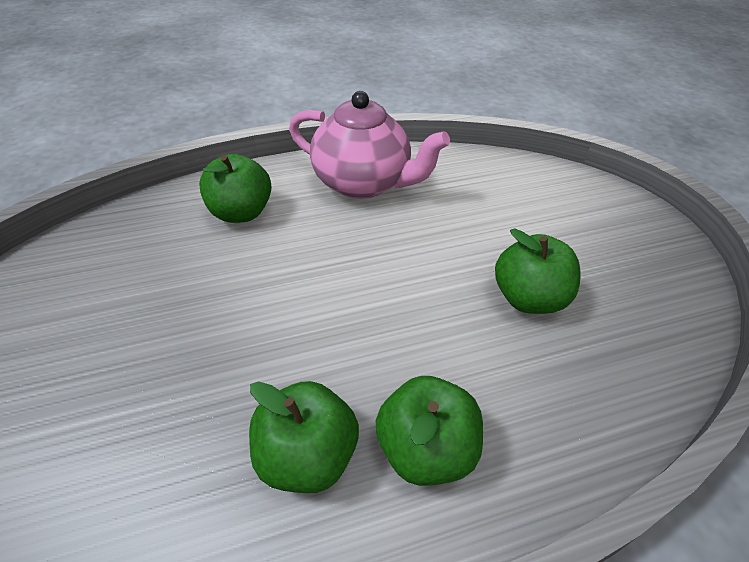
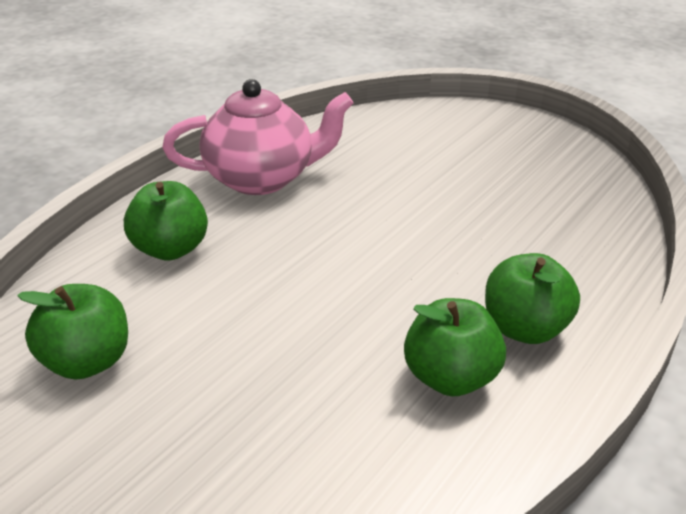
camera: 35 degrees left, 10 degrees down
(528, 298) = (490, 205): green apple -> green apple (87, 361)

